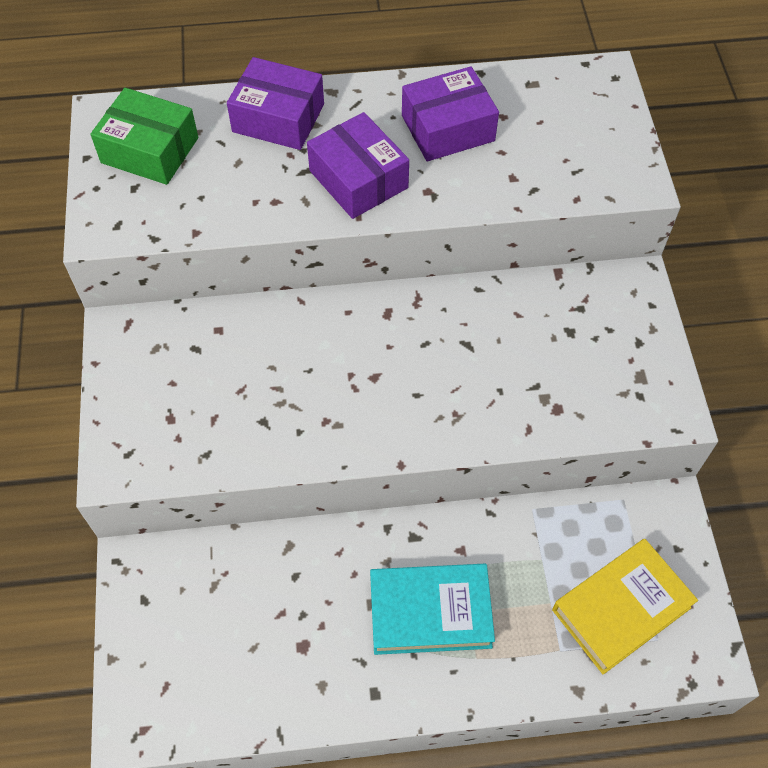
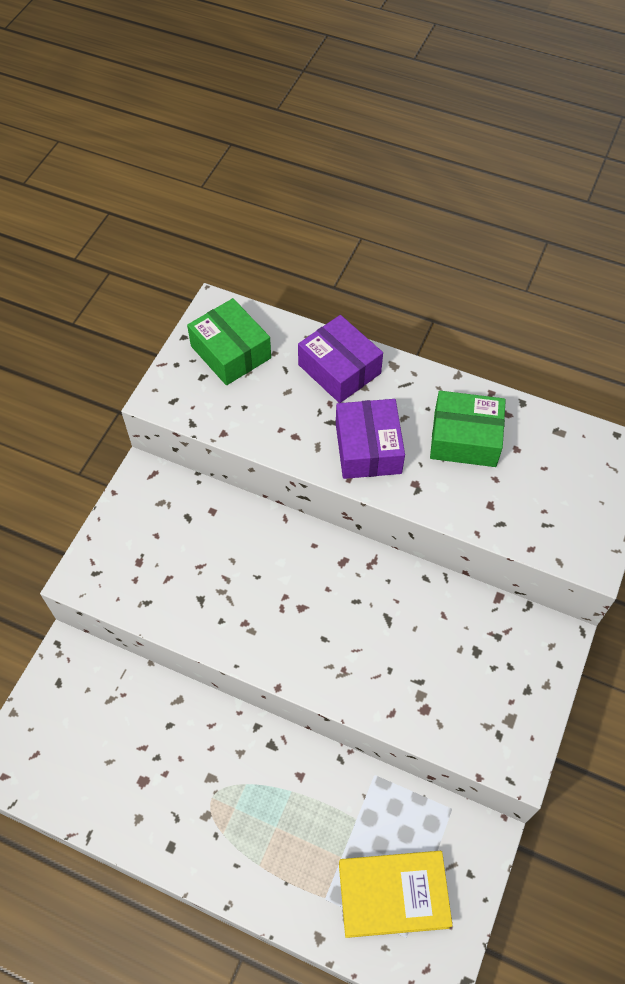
camera: 30 degrees right, 0 degrees up
(430, 612) = (247, 810): turquoise book -> none
(448, 128) = (465, 438): purple box -> green box

